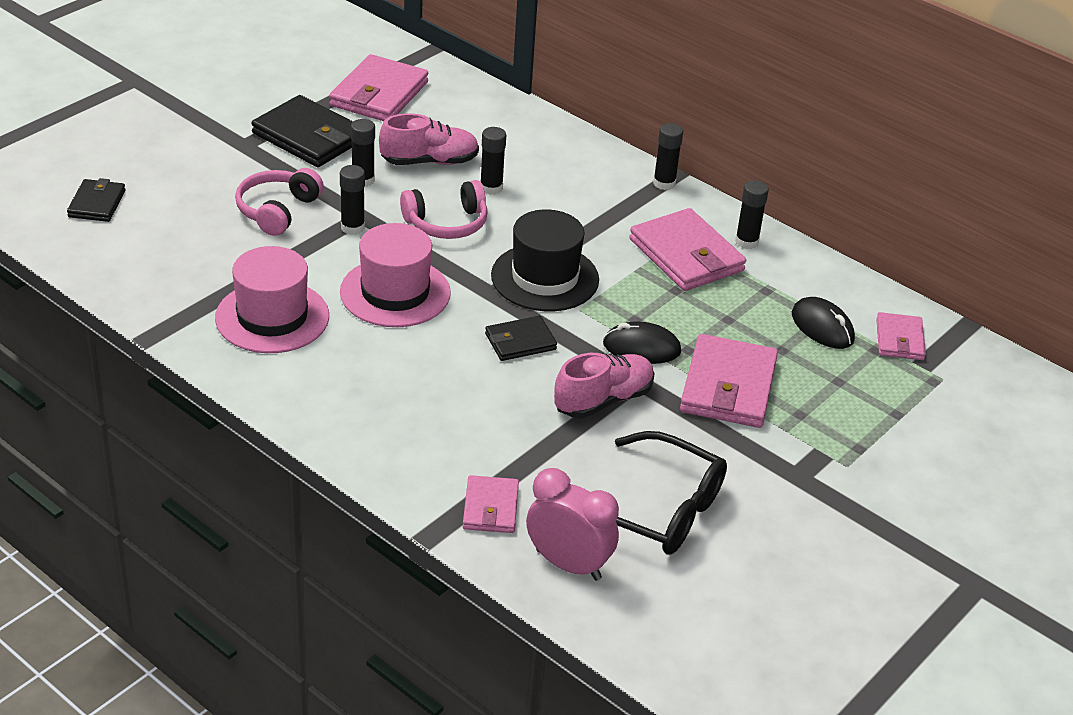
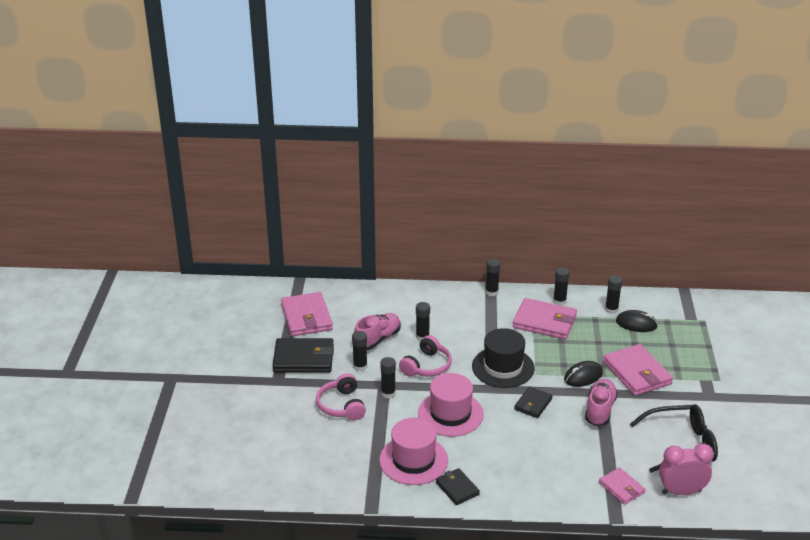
camera: 35 degrees left, 5 degrees down
(97, 204) = (248, 455): black wallet -> black wallet (457, 488)
(810, 290) = (611, 309): none -> black glue stick
(899, 339) = (669, 312): pink wallet -> none

